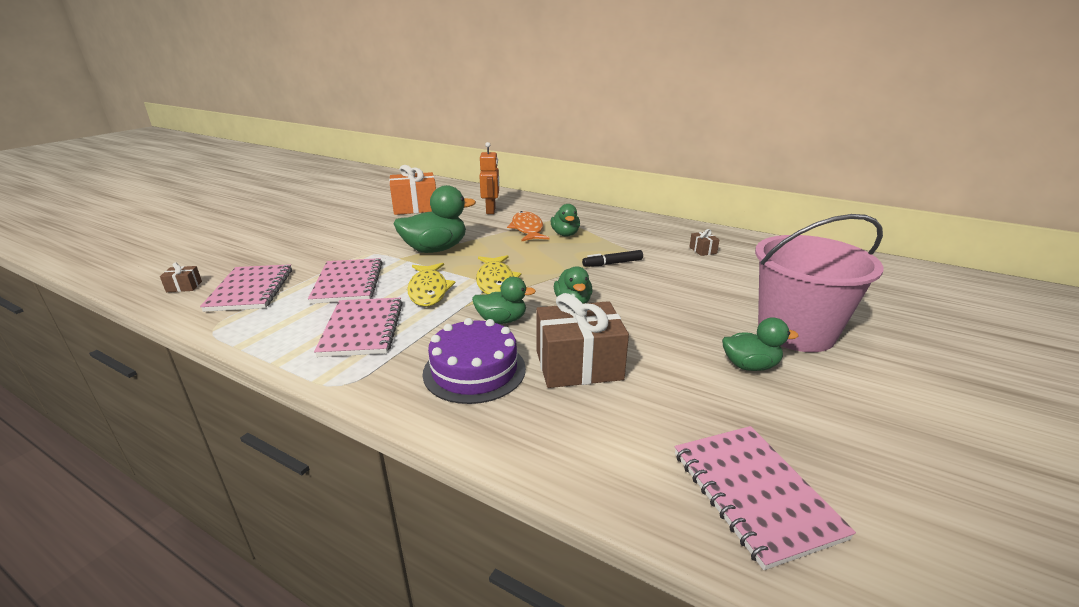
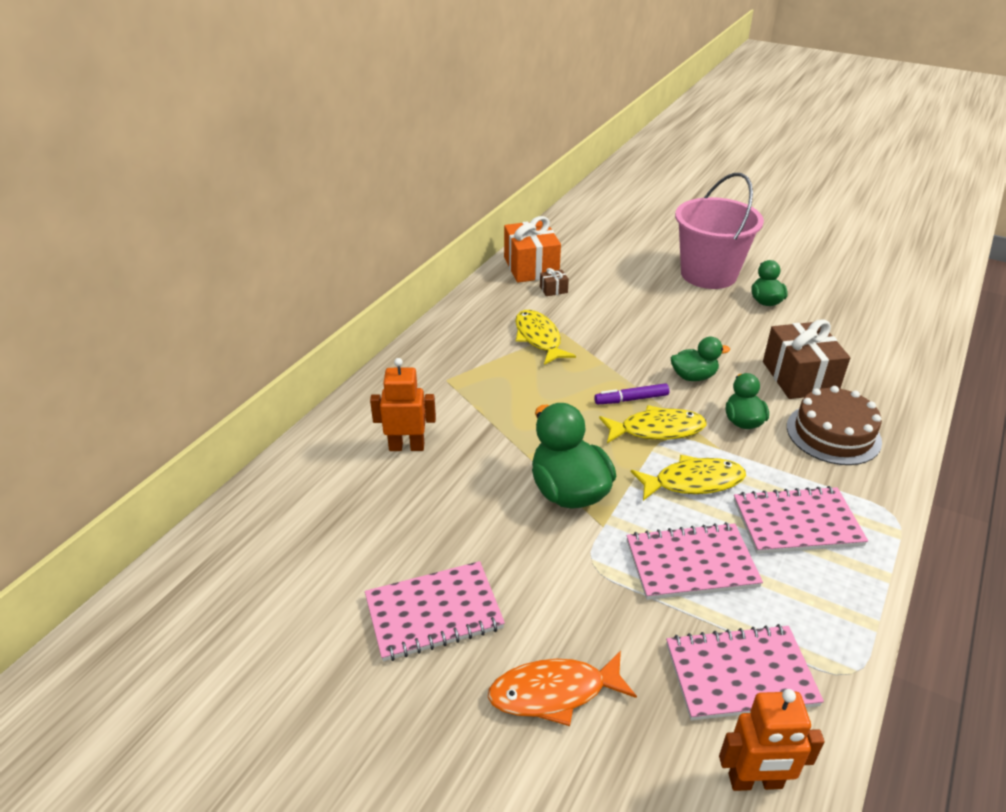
camera: 90 degrees left, 10 degrees up
(184, 287) = (755, 782): brown gift -> orange robot
(415, 207) = (375, 542): orange gift -> orange gift (531, 267)
(474, 370) = (833, 434): purple cake -> brown cake
(527, 229) = (489, 408): orange fish -> orange fish (554, 692)
(537, 274) = (631, 399): none -> purple marker
(565, 234) = (509, 376): green duck -> none
(612, 263) = (595, 347): black marker -> none
(620, 244) = (539, 338): none -> yellow fish
(754, 494) = (896, 323): pink notebook -> pink notebook (434, 613)

